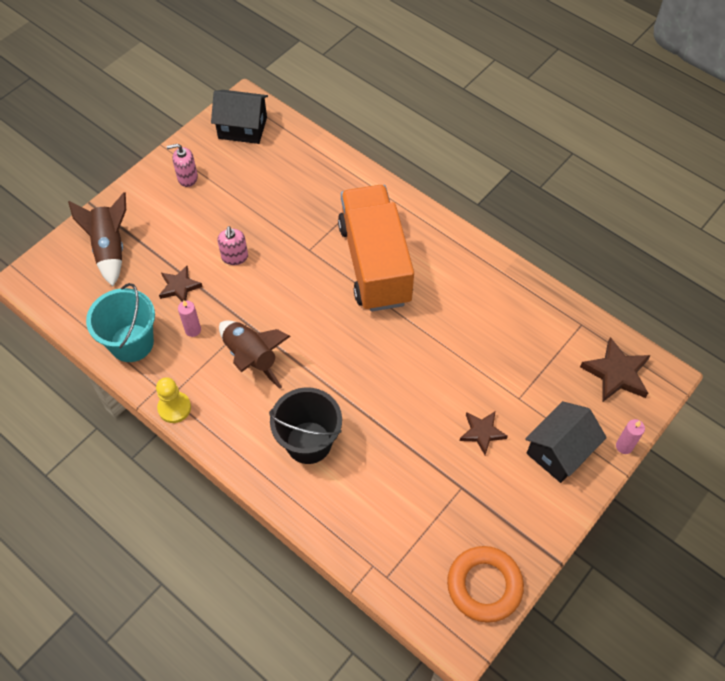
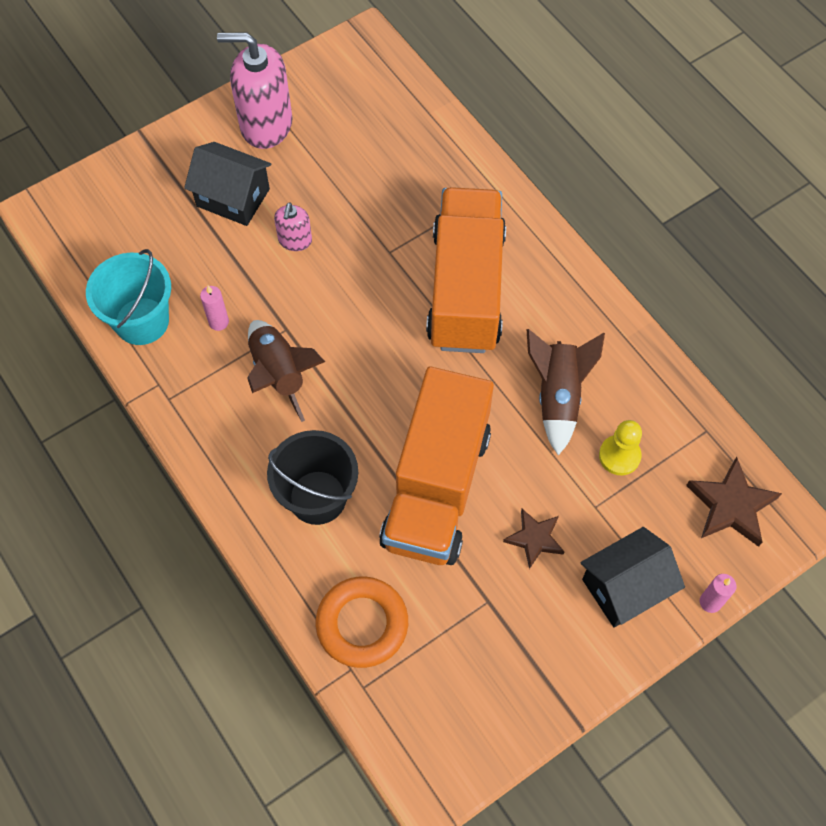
camera: 15 degrees right, 5 degrees up
(110, 249) = (148, 196): brown rocket -> brown rocket (558, 396)
(174, 408) = (170, 414): yellow pawn -> yellow pawn (619, 456)
(179, 287) = (217, 263): brown star -> none
(187, 178) = (266, 124): pink soap dispenser -> pink soap dispenser, size x2.00
(242, 128) = (352, 73): black house -> black house (233, 197)
(397, 413) = (436, 487): none -> orange truck
(484, 586) = (478, 730): orange ring -> orange ring (362, 624)

